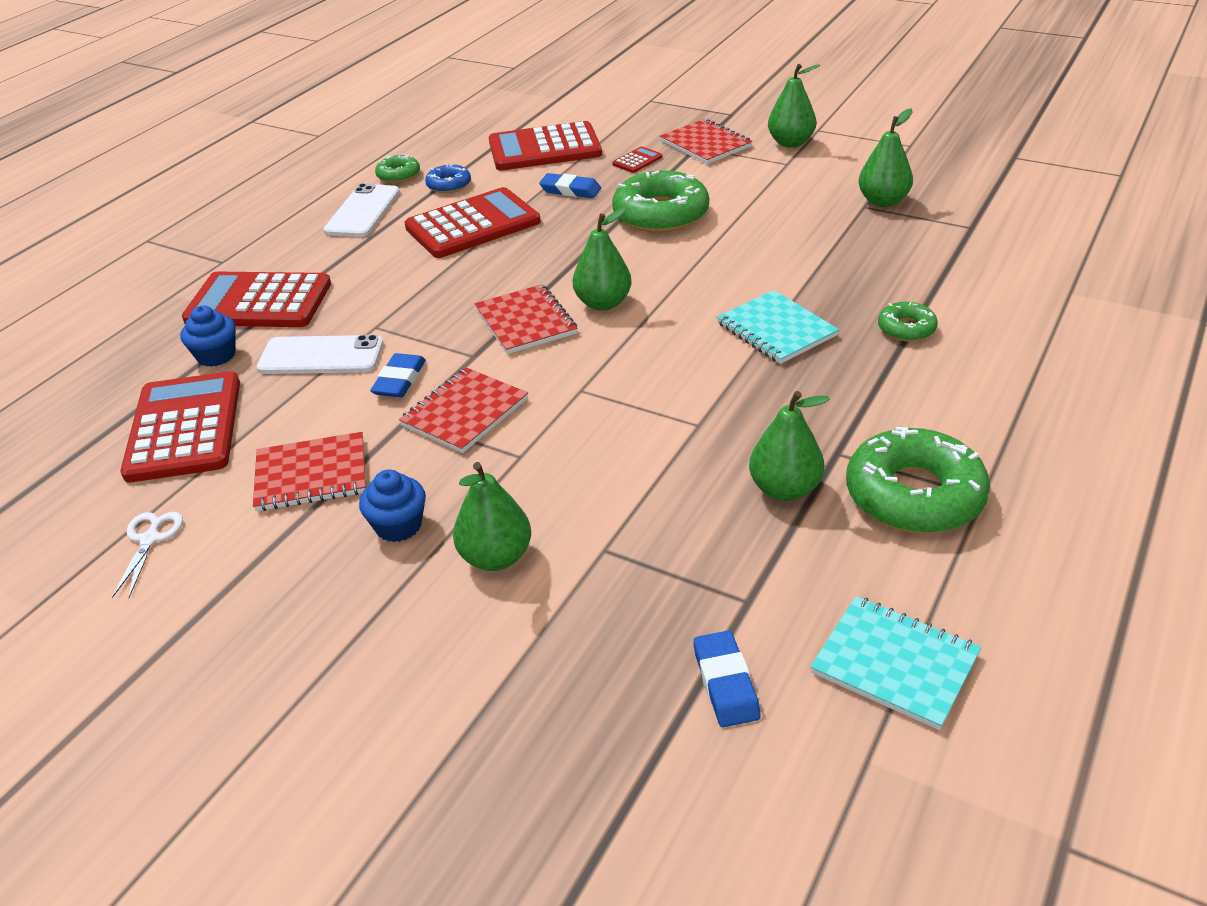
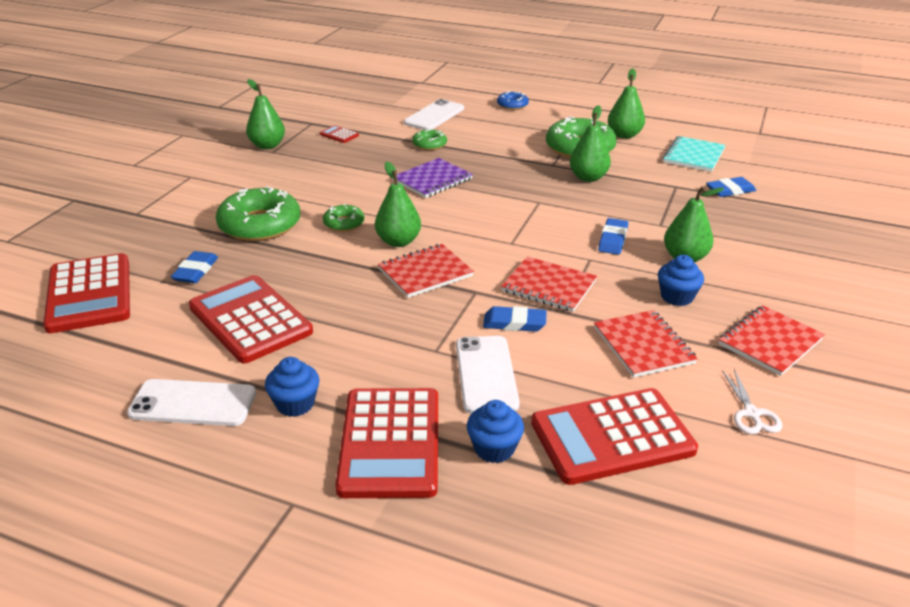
camera: 100 degrees left, 5 degrees down
(150, 539) = (751, 414): white scissors -> white scissors turned 90 degrees counterclockwise
(336, 255) = (295, 404): none -> blue cupcake
(398, 175) = (104, 391): green donut -> green donut (344, 223)
(449, 185) = (150, 348): blue donut -> blue donut (512, 105)
(567, 487) = (613, 240): none -> blue eraser
(637, 161) = (149, 240): red calculator -> red calculator (339, 135)
(705, 144) = (132, 210): red notebook -> red notebook (770, 342)
(776, 330) = (432, 180): turquoise notebook -> purple notebook
(790, 143) = (152, 175): green pear -> green pear (624, 135)
(1033, 335) = (434, 116): none -> white phone

